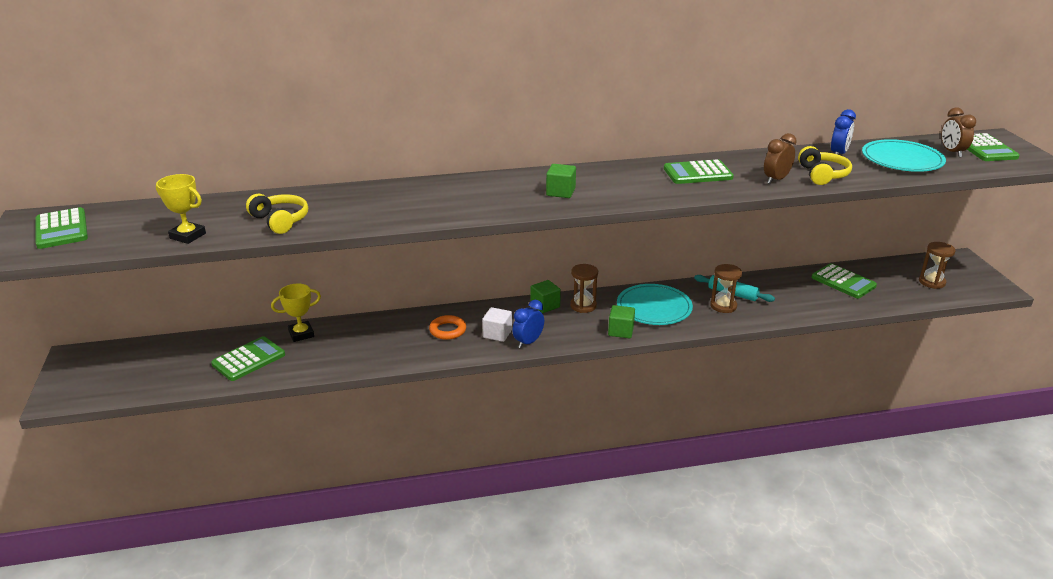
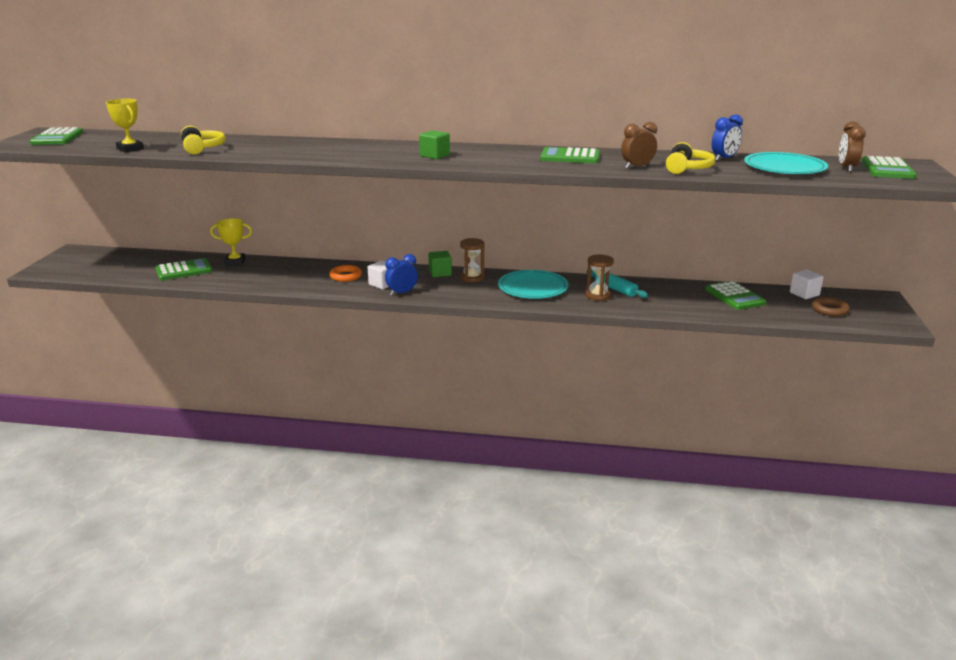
camera: 20 degrees right, 5 degrees down
(620, 331) = (487, 298): green cube -> none
(897, 266) = (804, 294): none -> white cube
(932, 282) = (829, 310): brown hourglass -> brown ring

